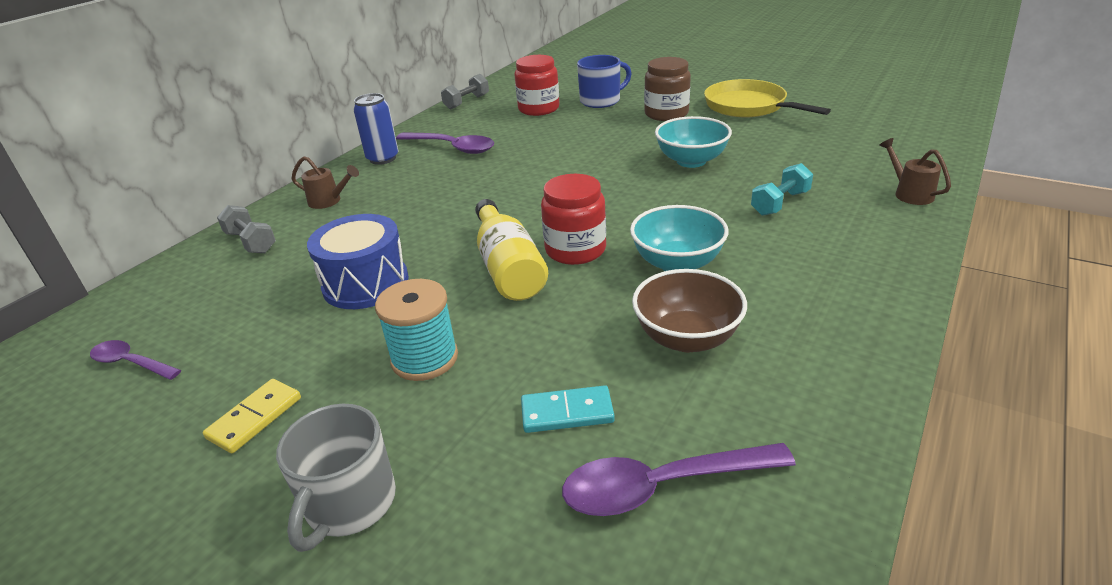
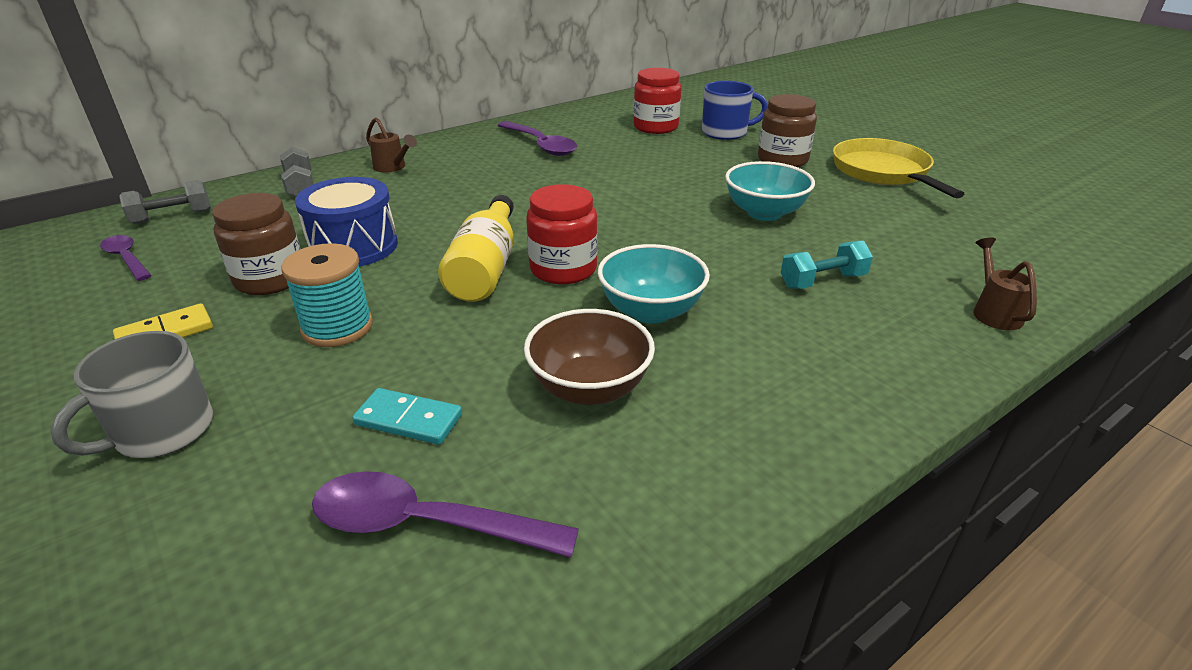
camera: 20 degrees right, 0 degrees up
(312, 336) = (270, 279): none -> brown jar
(383, 158) = (471, 141): blue can -> none
(466, 102) = (593, 106): grey dumbbell -> grey dumbbell (172, 217)

